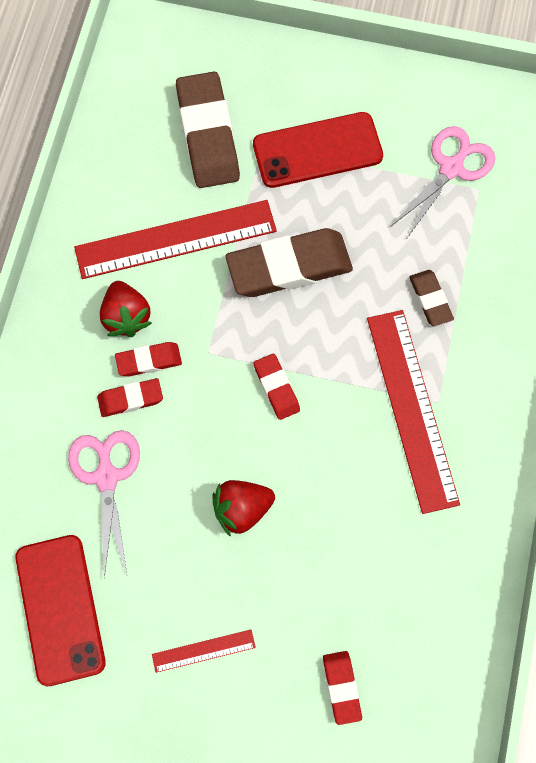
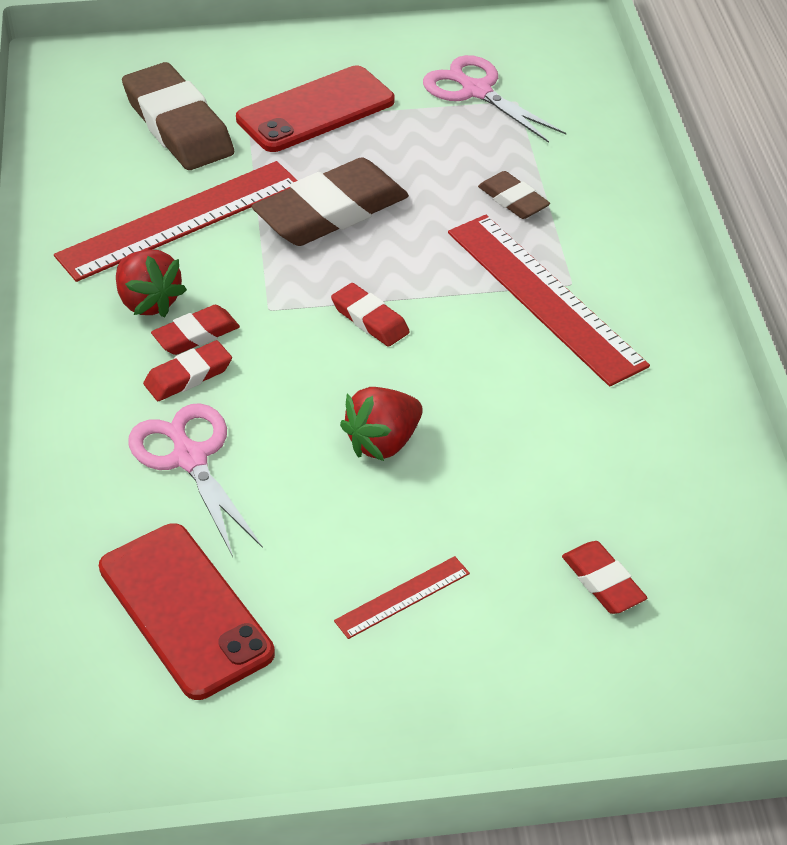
camera: 20 degrees left, 25 degrees down
(451, 168) = (477, 91): pink scissors -> pink scissors turned 60 degrees counterclockwise

